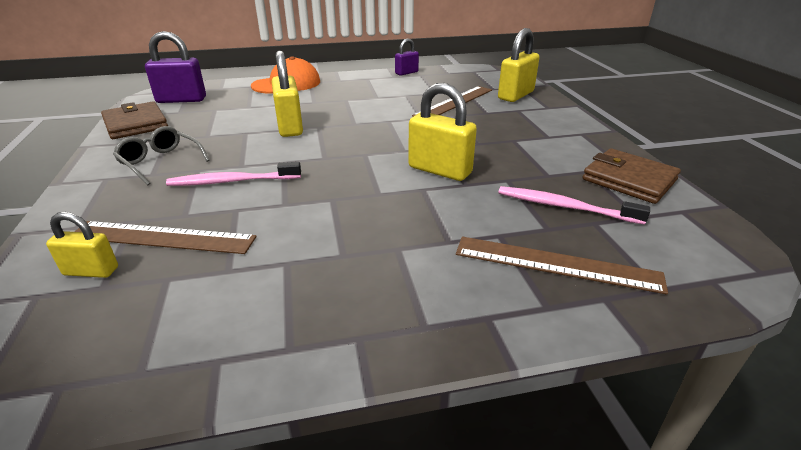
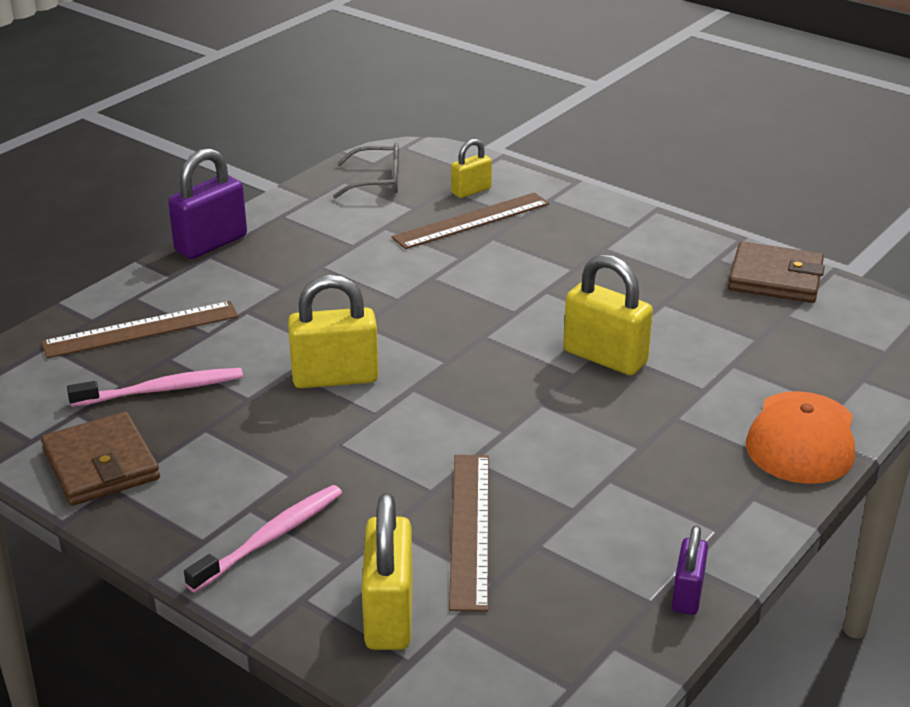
camera: 140 degrees right, 0 degrees up
(160, 162) = (626, 259): grey glasses -> grey glasses (377, 181)
(181, 100) = (840, 332): purple padlock -> purple padlock (211, 244)
(233, 181) = (517, 274): pink toothbrush -> pink toothbrush (270, 538)
(629, 180) = (101, 464): brown wallet -> brown wallet turned 60 degrees clockwise

